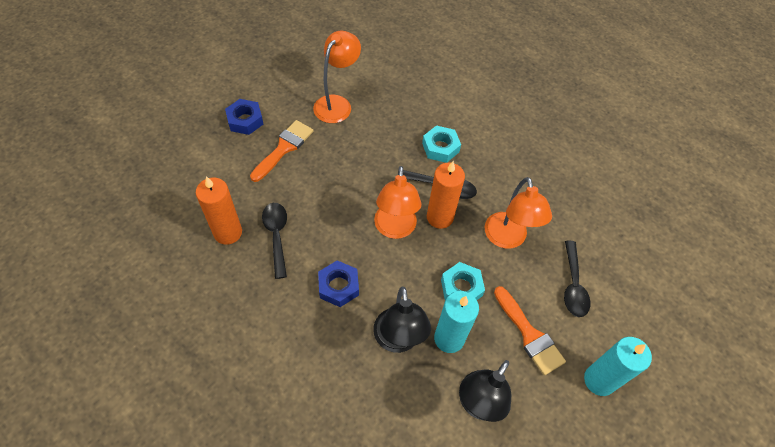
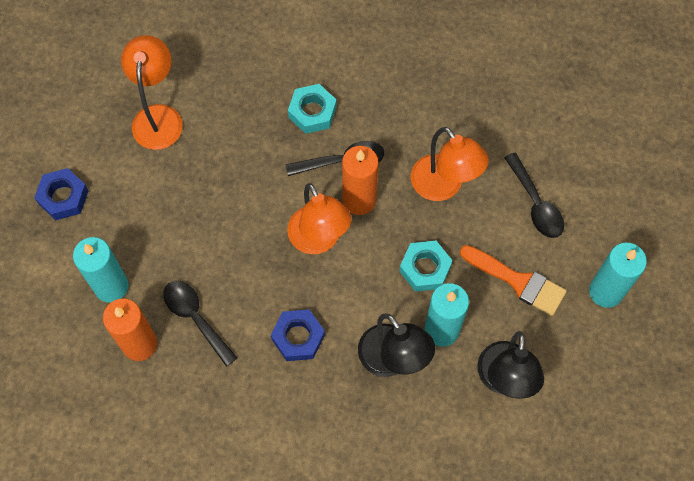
camera: 25 degrees left, 10 degrees up
(236, 187) = (111, 286): none -> turquoise candle
(284, 148) = (134, 208): orange brush -> none

